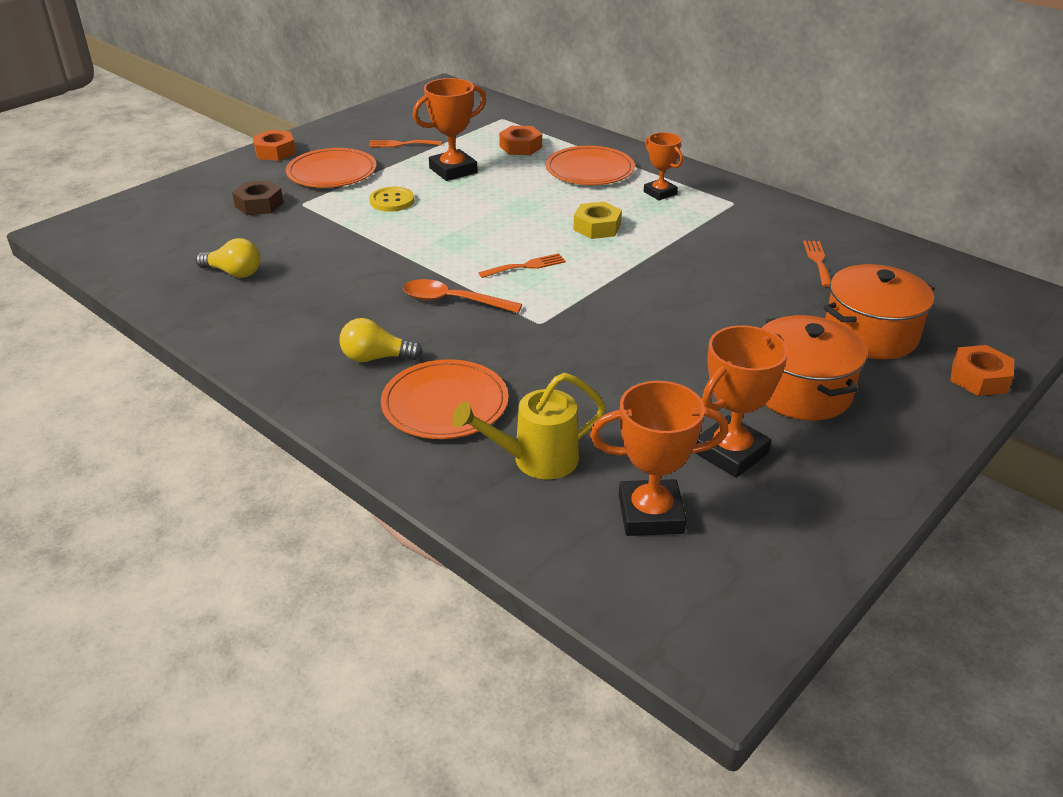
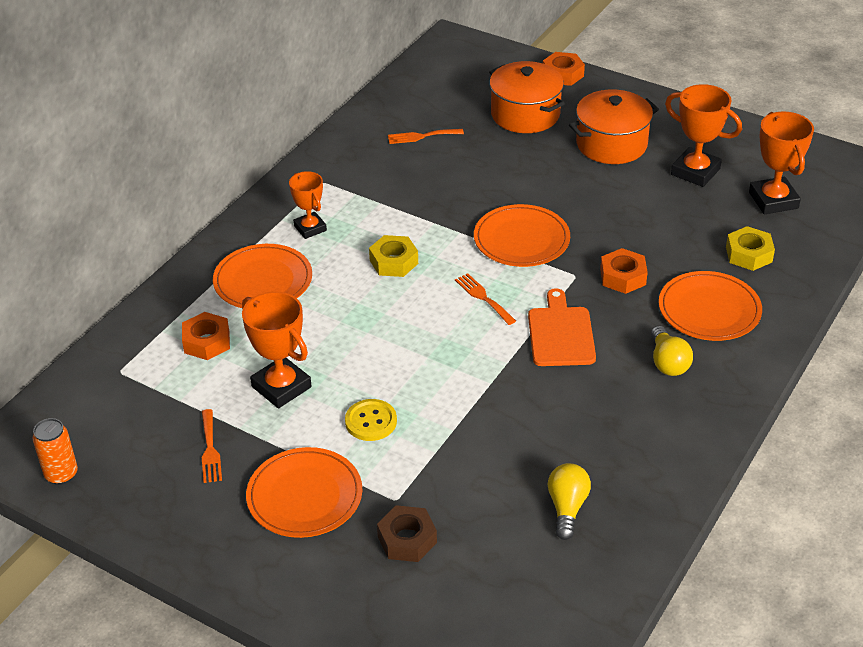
camera: 100 degrees left, 5 degrees up
(275, 152) = (249, 575): orange nut -> orange nut (623, 277)
(410, 102) = (61, 474): none -> orange can
(453, 301) = (560, 333): orange spoon -> orange cutting board
(536, 460) = (748, 254): yellow watering can -> yellow nut
(613, 299) = (521, 239): none -> orange plate
(660, 193) = (310, 228): orange trophy -> orange trophy turned 75 degrees counterclockwise

